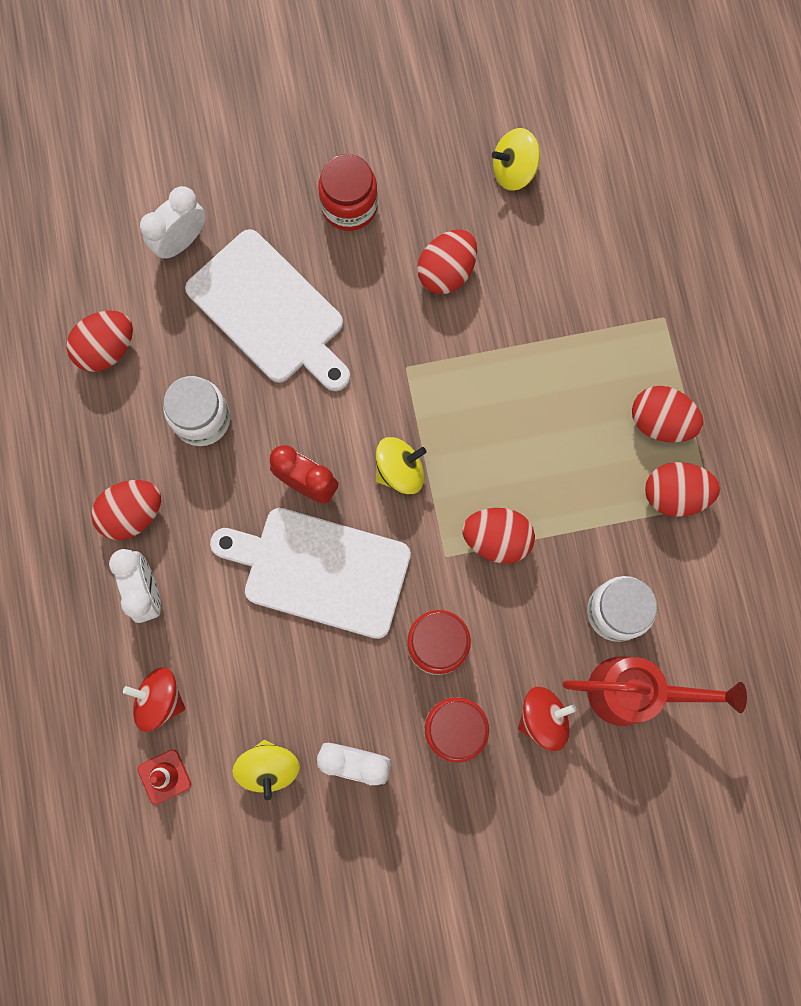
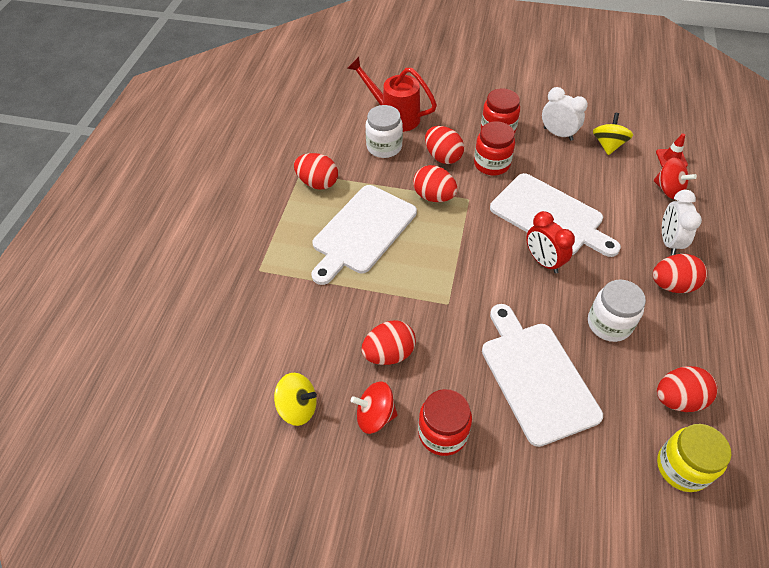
camera: 155 degrees left, 25 degrees down
(94, 270) = (682, 467): none -> yellow jar
(181, 241) = (597, 461): white clock -> none
(400, 471) = (478, 248): yellow spinning top -> none
(543, 718) = (448, 121): red spinning top -> red spinning top (375, 415)
(565, 433) = (362, 231): none -> white cutting board
(660, 422) = (301, 218): red egg -> red egg (443, 157)

